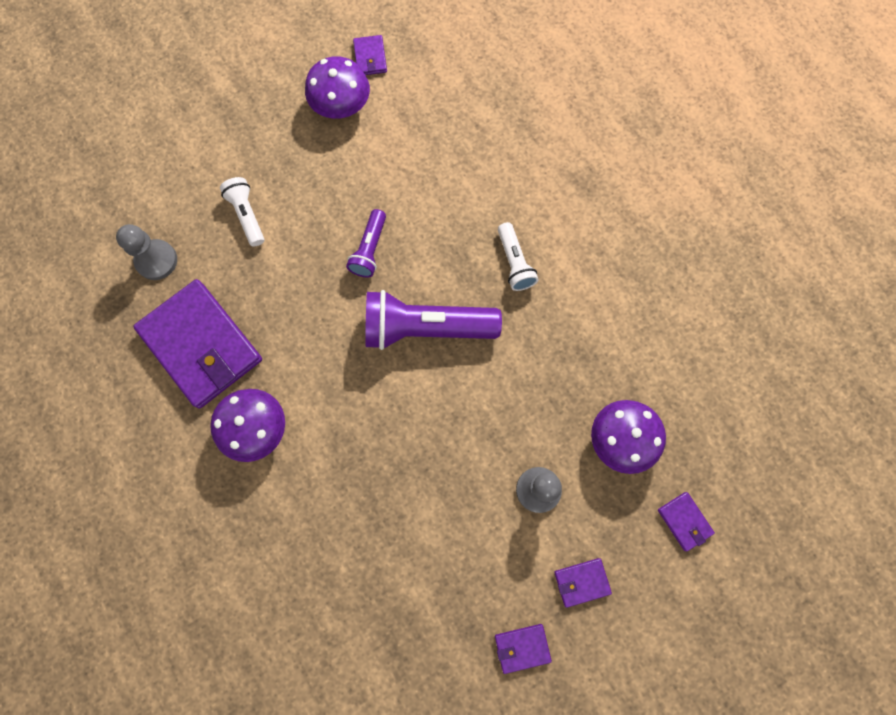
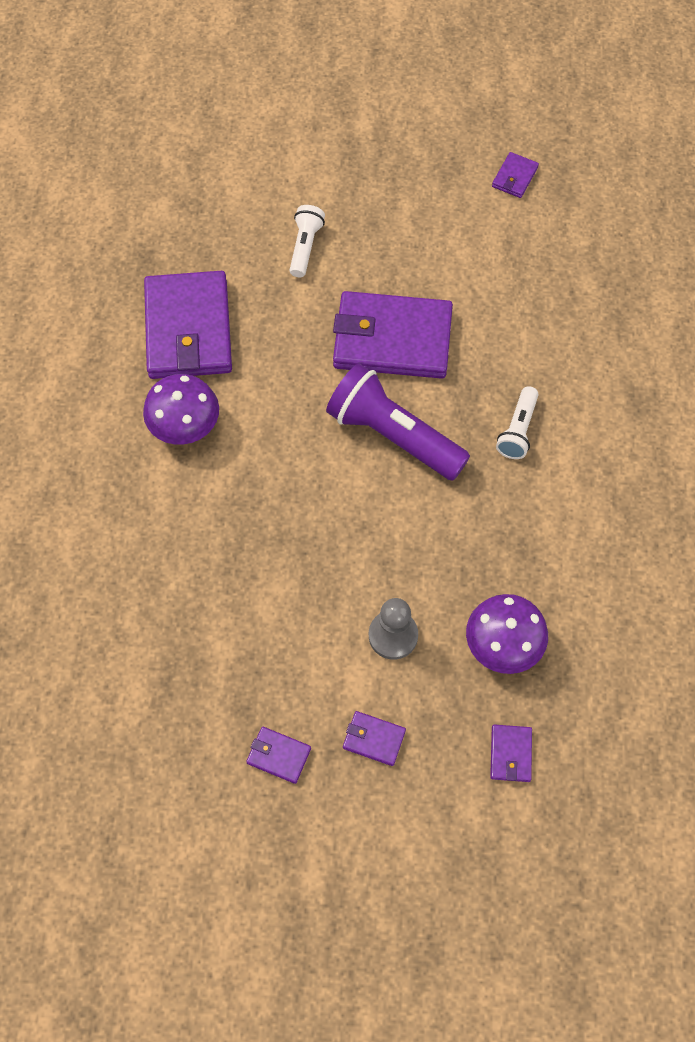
camera: 35 degrees right, 10 degrees down
(156, 260) = (201, 238): grey pawn -> none
(341, 105) = (457, 203): purple mushroom -> none
(370, 249) = (392, 339): purple flashlight -> purple wallet

